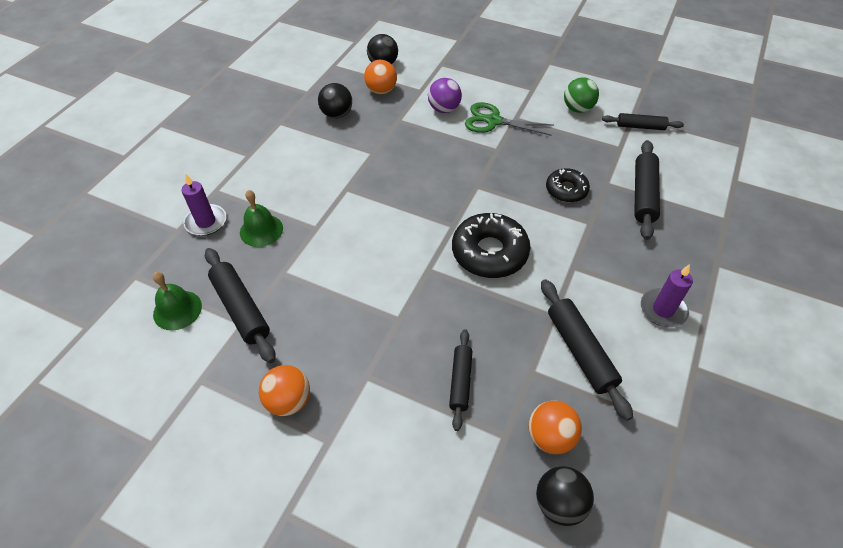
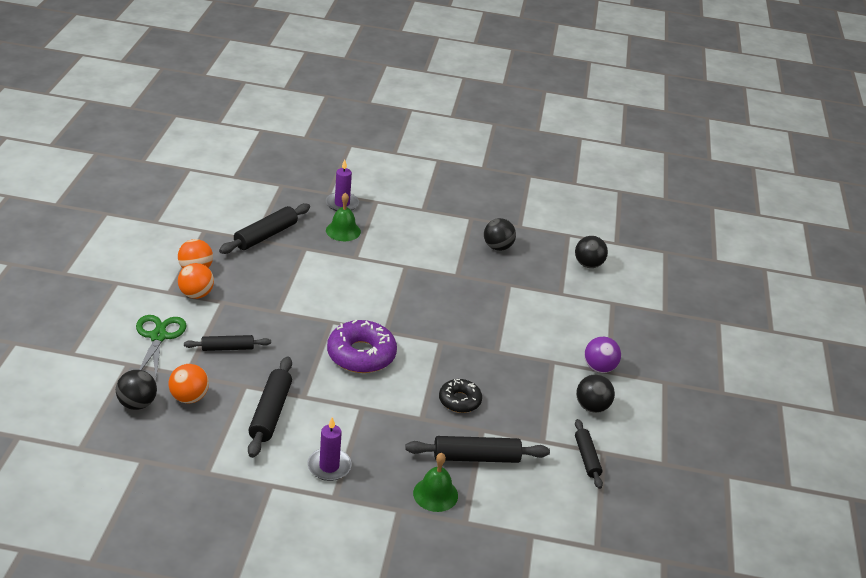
camera: 70 degrees right, 15 degrees down
(177, 310) = (257, 209): green bell -> green bell (435, 494)
(381, 90) = (546, 268): orange ball -> orange ball (196, 294)
(444, 109) = (540, 311): purple ball -> purple ball (599, 368)
(489, 252) = (361, 354): black donut -> purple donut
(493, 121) = (539, 345): green scissors -> green scissors (158, 336)
(577, 109) = (592, 407): green ball -> black ball
(580, 351) = (270, 413): black rolling pin -> black rolling pin turned 45 degrees counterclockwise

